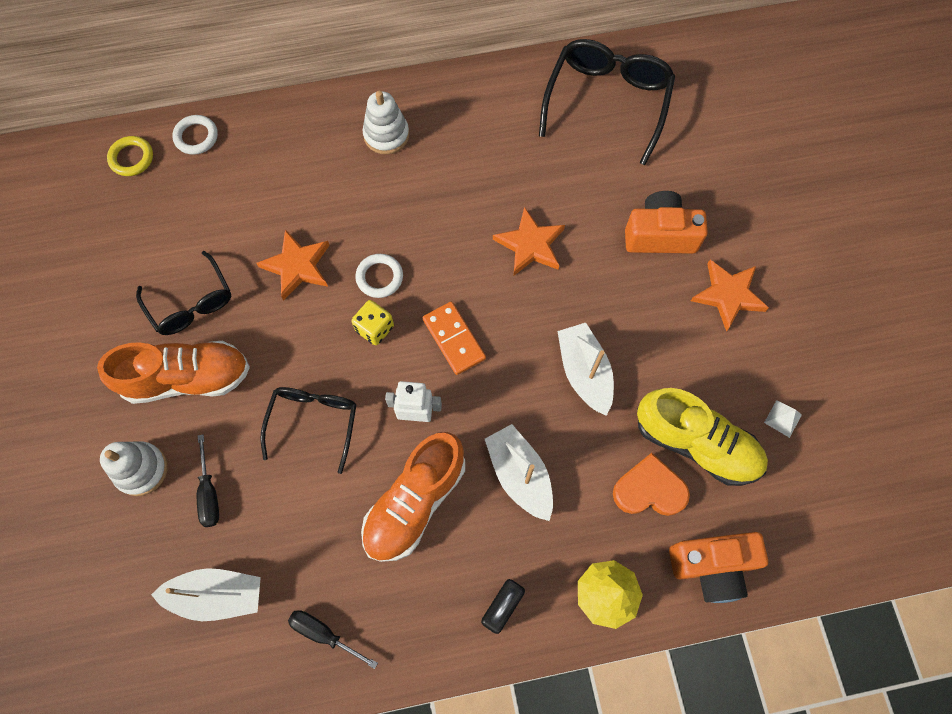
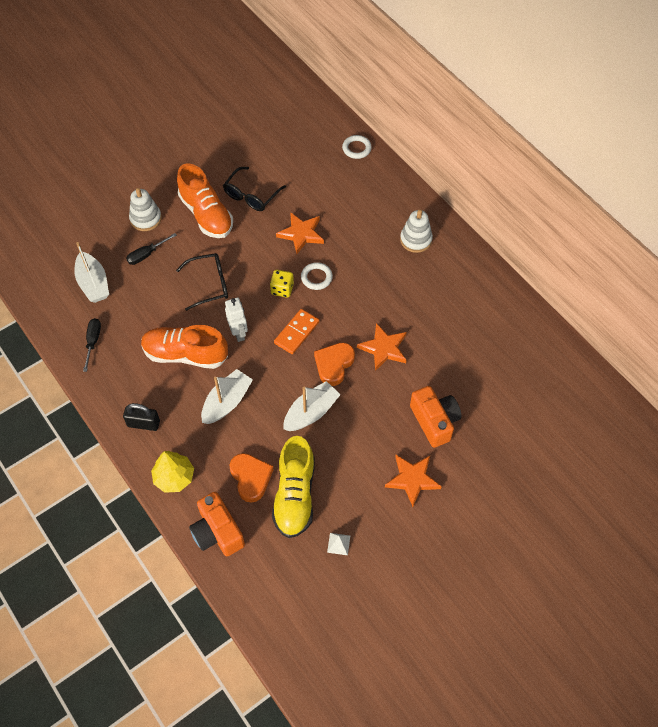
camera: 65 degrees right, 10 degrees down
(132, 158) = (325, 126): yellow ring -> none
(526, 314) = (334, 365): none -> orange heart
(607, 101) = (519, 352): black glasses -> none

